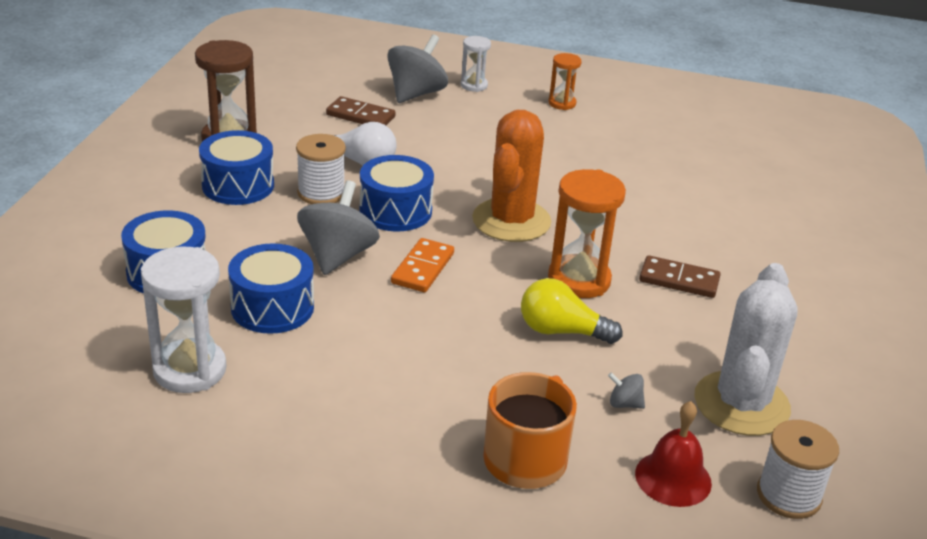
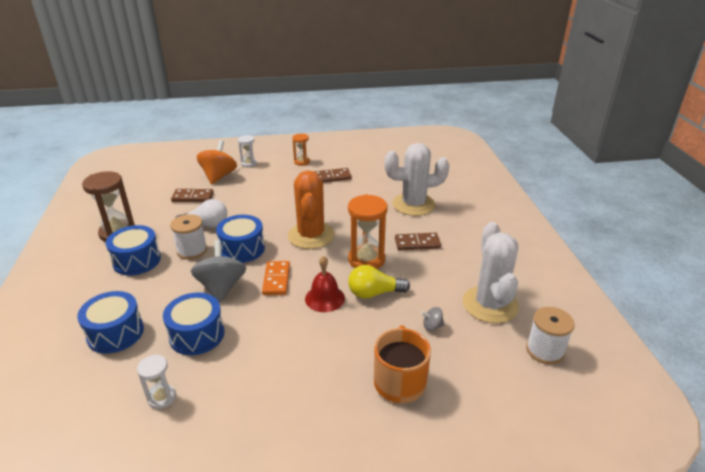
camera: 20 degrees left, 0 degrees up
(190, 370) = (162, 398): white hourglass -> white hourglass, size x0.56
(416, 94) = (219, 176): grey spinning top -> orange spinning top
(598, 140) = (332, 177): none -> brown domino
(673, 478) = (483, 363): red bell -> red bell (325, 298)
(712, 219) = (413, 204): none -> white cactus

